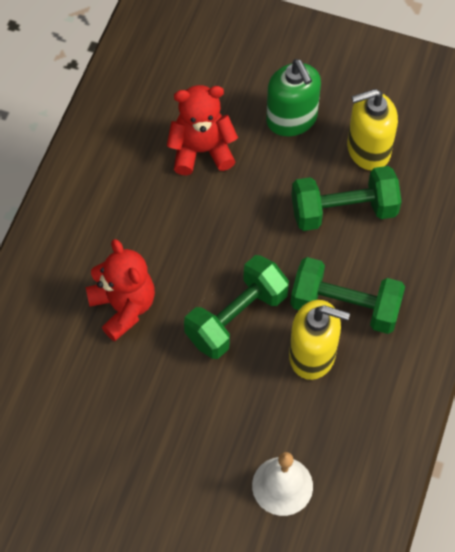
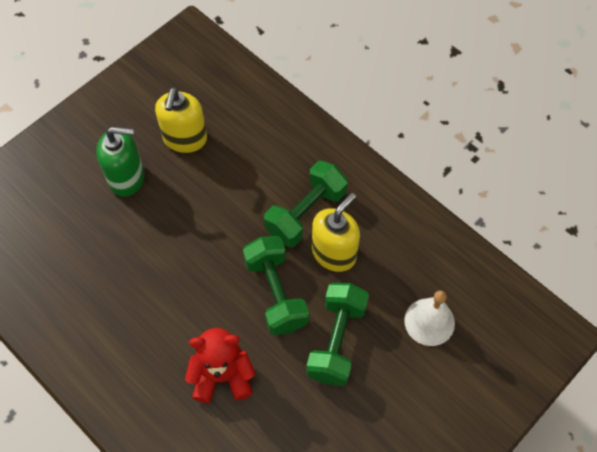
camera: 65 degrees left, 0 degrees up
(201, 150) = (114, 254): red teddy bear -> none
(343, 210) = (226, 178): green dumbbell -> green dumbbell (336, 341)

